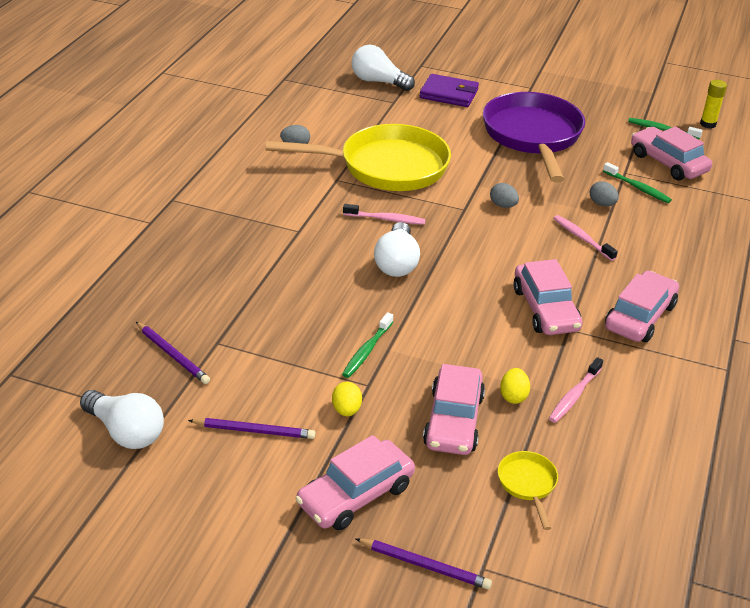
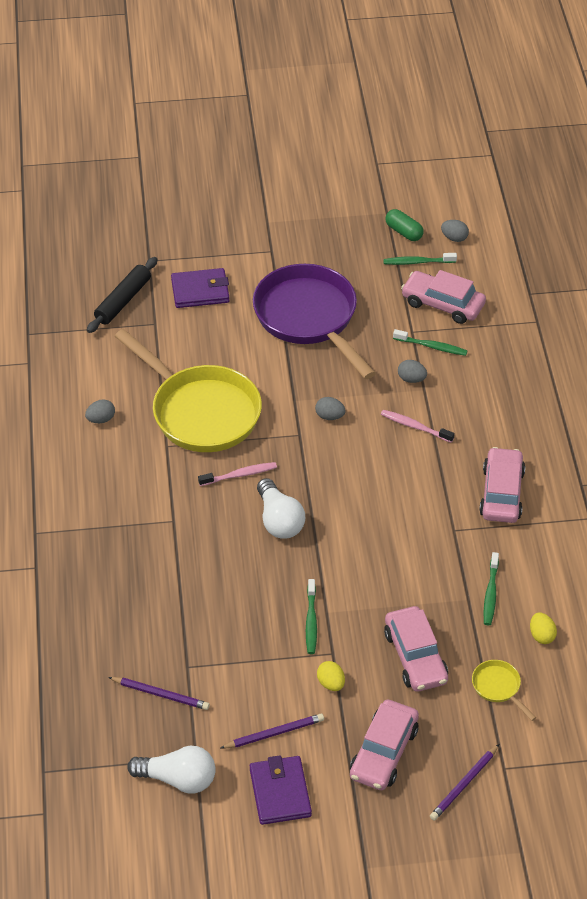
camera: 25 degrees left, 10 degrees up
(217, 487) = (280, 792): none -> purple wallet
(378, 82) = (123, 301): white light bulb -> black rolling pin
(386, 167) = (201, 412): yellow pan -> yellow pan turned 75 degrees clockwise
(424, 565) = (464, 784): purple pencil -> purple pencil turned 135 degrees clockwise
(513, 396) = (446, 614): yellow egg -> yellow egg (541, 635)
(545, 309) = (425, 518): pink car -> none
(574, 395) = (490, 593): pink toothbrush -> green toothbrush
(661, 108) = (404, 232): none -> green capsule
(708, 124) = (454, 238): yellow glue stick -> grey egg

